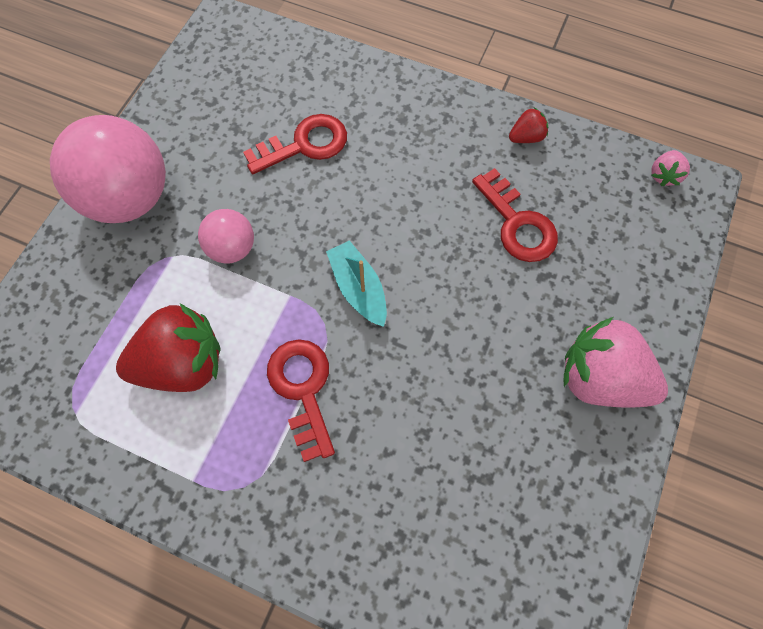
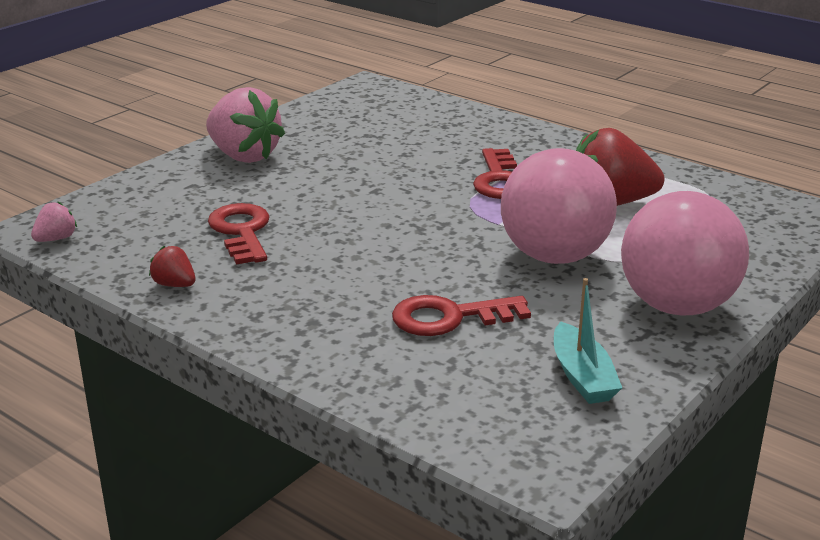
camera: 165 degrees left, 40 degrees down
(232, 248) = (554, 256): pink ball -> pink ball, size x1.92
(358, 288) = (428, 218): turquoise boat -> turquoise boat (582, 376)
(526, 137) = (174, 285): red strawberry -> red strawberry turned 45 degrees clockwise

